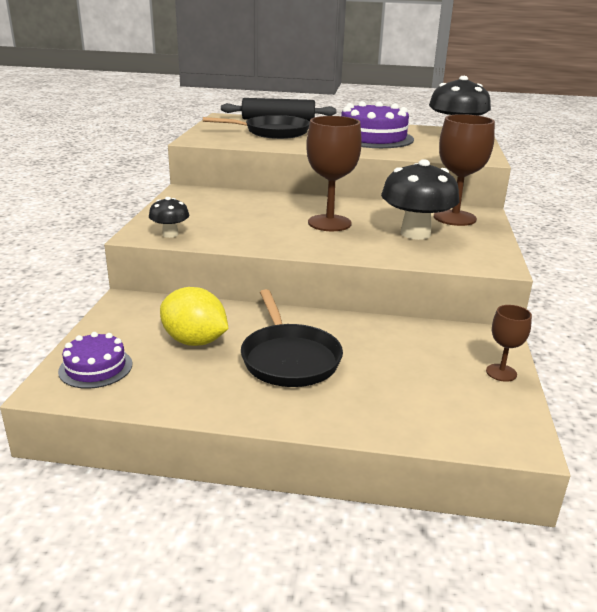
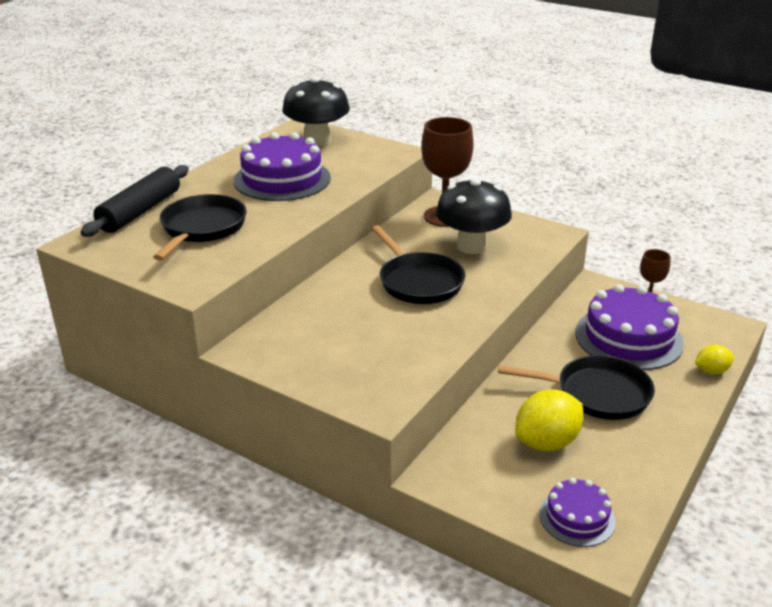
camera: 65 degrees left, 5 degrees up
(170, 234) = (392, 386): black mushroom -> none
(329, 223) = (418, 281): brown goblet -> black pan
(395, 430) = (711, 371): none -> yellow lemon
(409, 367) = (628, 338): none -> purple cake

